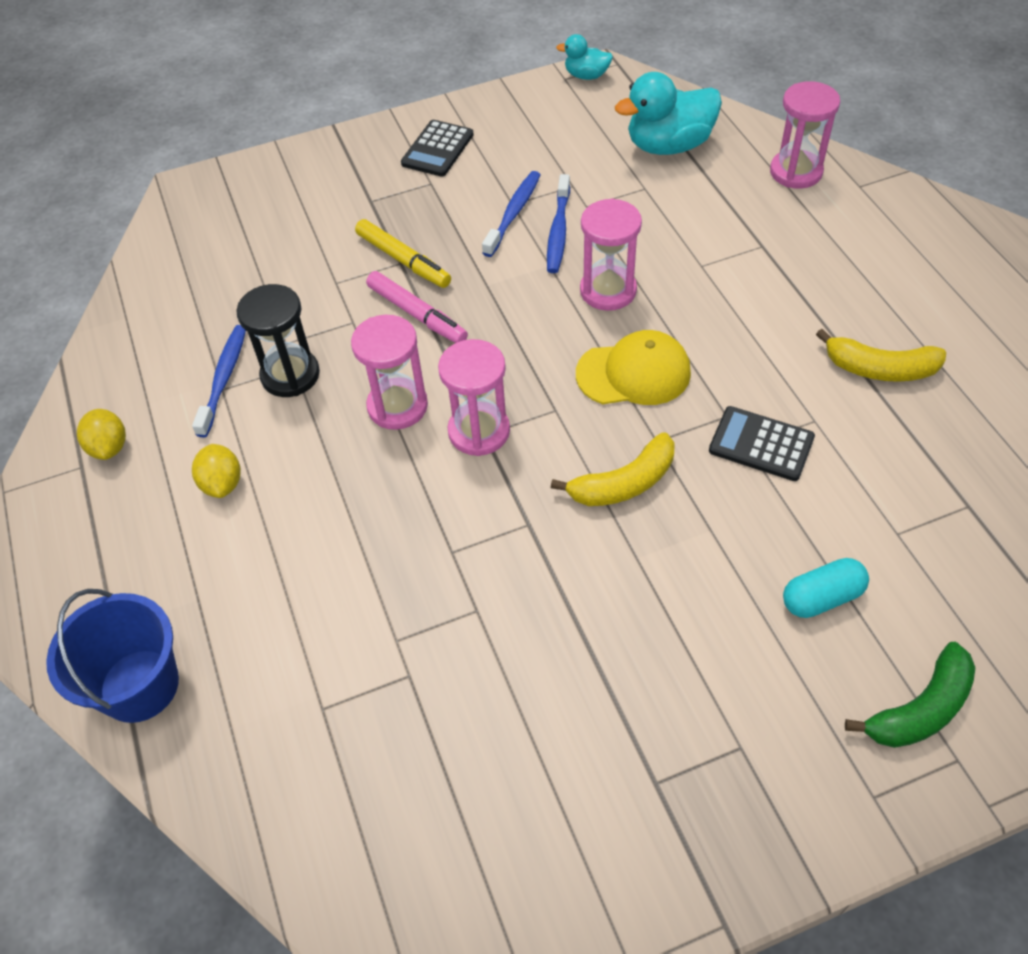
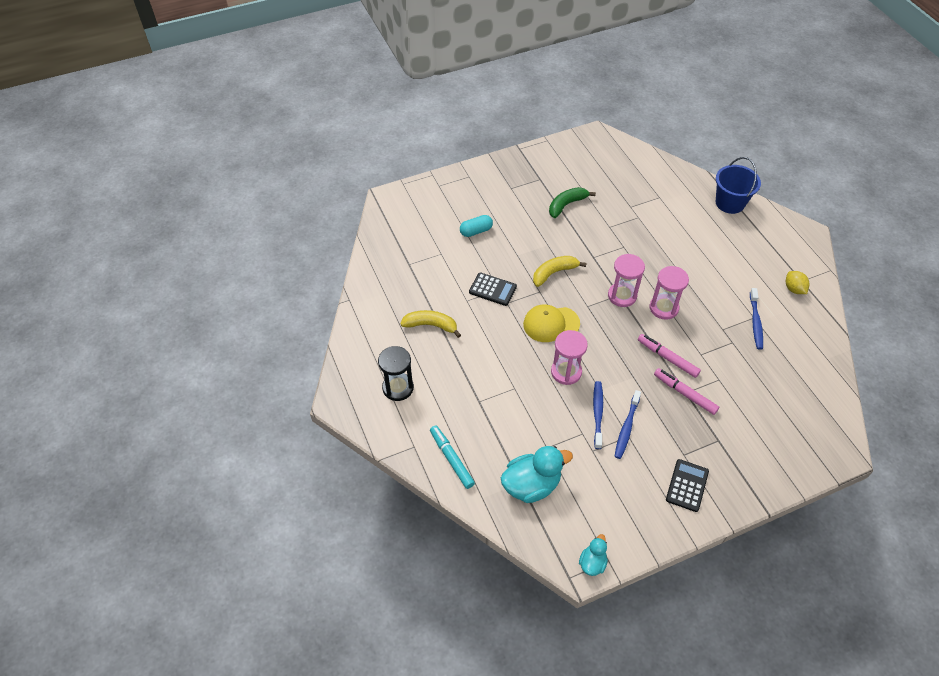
camera: 175 degrees right, 0 degrees up
(222, 483) = (732, 273): yellow lemon -> none
(290, 375) = (722, 324): black hourglass -> black hourglass (398, 388)
(403, 260) = (684, 394): yellow marker -> pink marker
(586, 76) = (592, 563): turquoise duck -> turquoise duck turned 75 degrees counterclockwise
(796, 172) = (451, 459): pink hourglass -> turquoise marker
(920, 709) = (447, 198): green banana -> green banana (566, 205)

